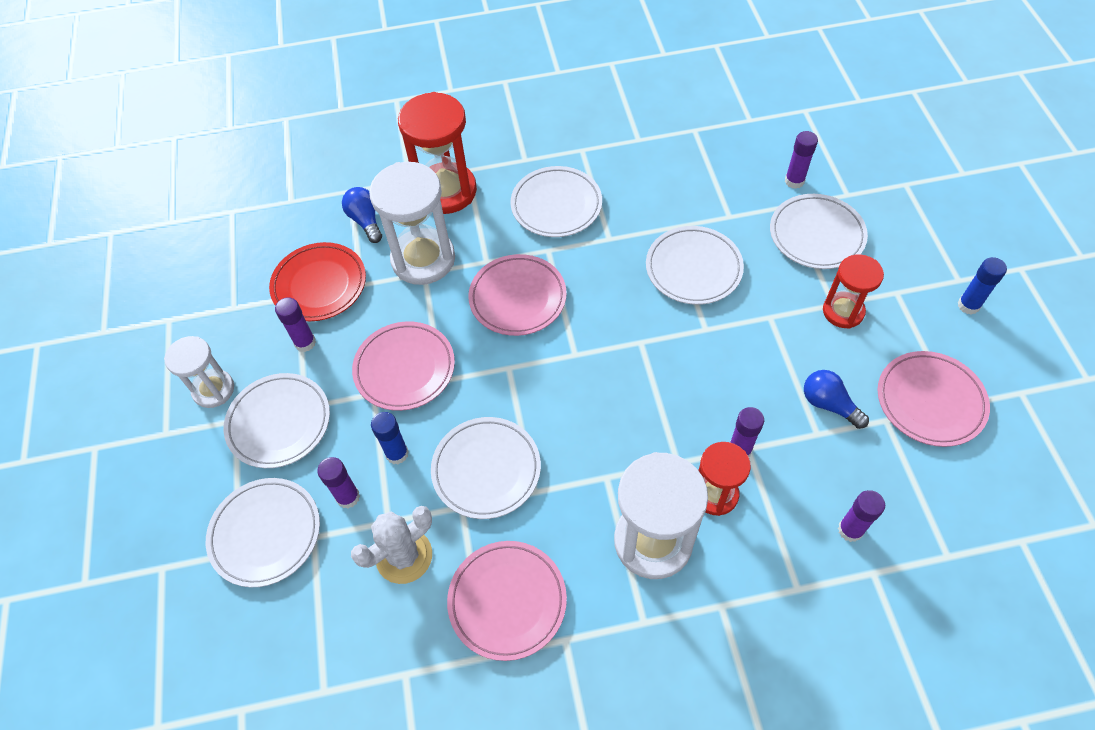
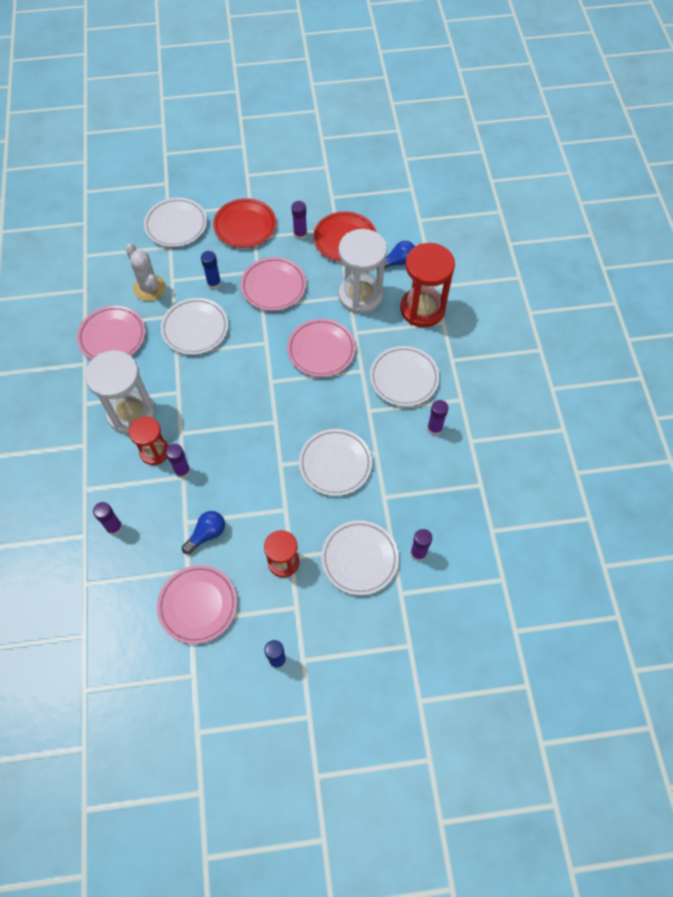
camera: 90 degrees right, 5 degrees up
(213, 390) = (272, 193): white hourglass -> none
(279, 423) = (245, 226): white plate -> red plate
(348, 497) = (190, 261): purple glue stick -> purple glue stick (434, 428)

